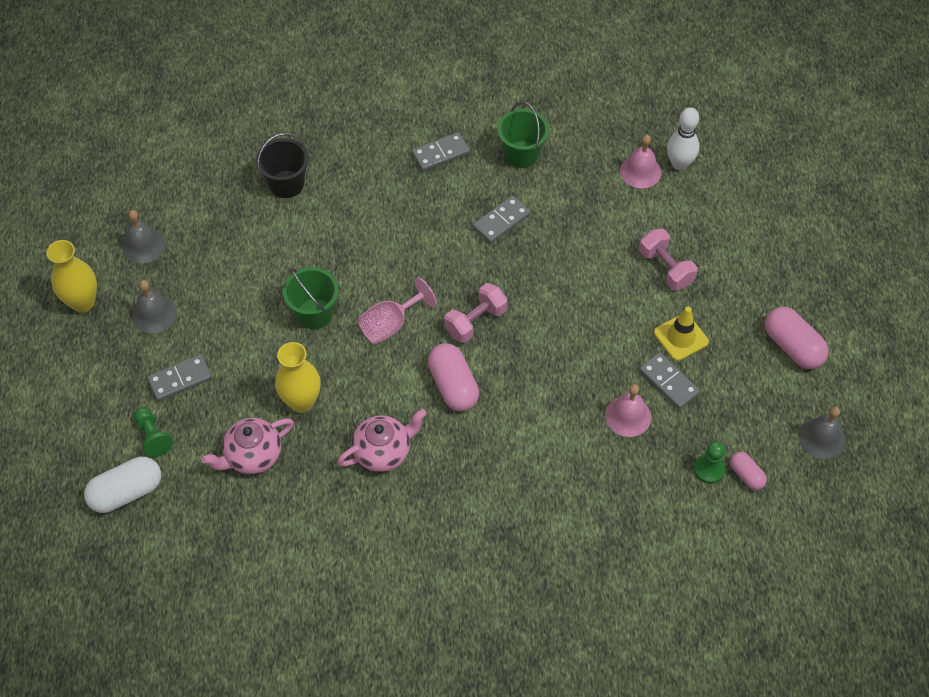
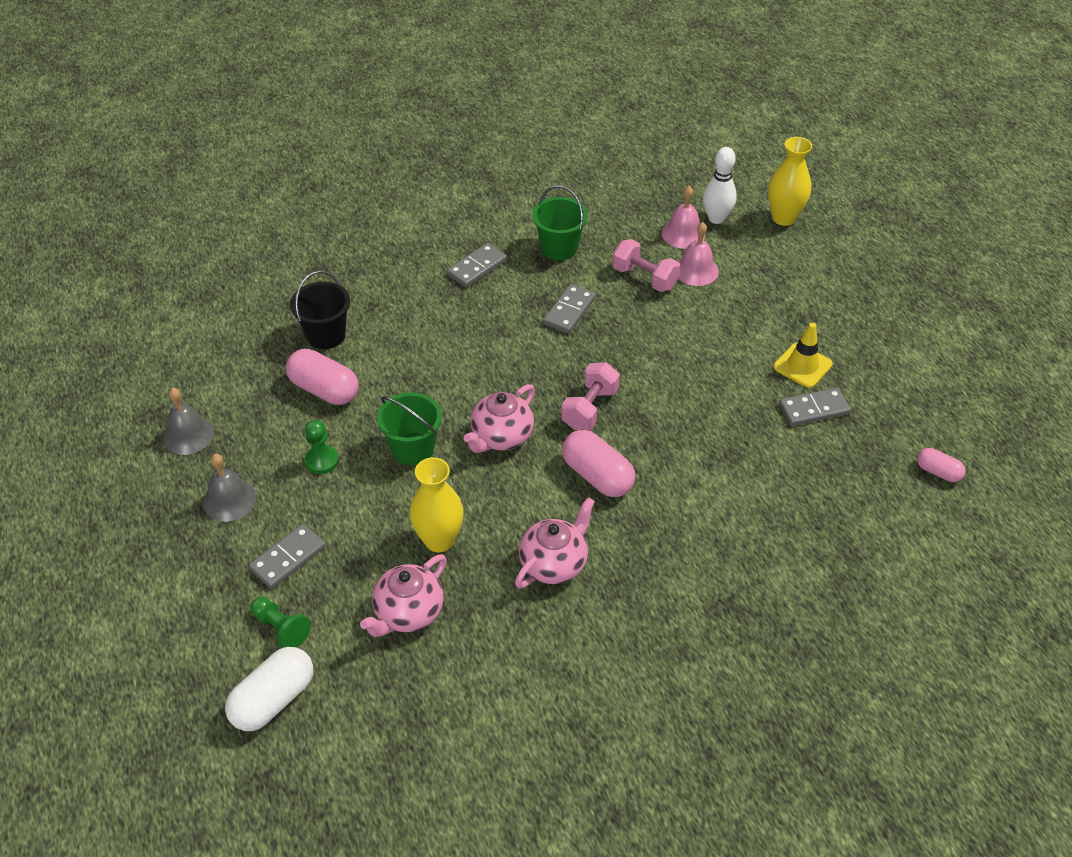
camera: 20 degrees left, 10 degrees down
(83, 302) = (138, 512): yellow vase -> yellow vase (783, 218)
(390, 325) = (501, 436): pink goblet -> pink teapot
(628, 416) = (791, 452): pink bell -> pink bell (696, 270)
(665, 268) = (753, 309): pink dumbbell -> pink dumbbell (644, 278)
(668, 382) = (814, 409): grey domino -> grey domino turned 45 degrees counterclockwise
(709, 469) = (899, 478): green pawn -> green pawn (321, 461)
(792, 346) = (912, 344): pink capsule -> pink capsule (324, 389)
(821, 438) = (988, 416): grey bell -> none

